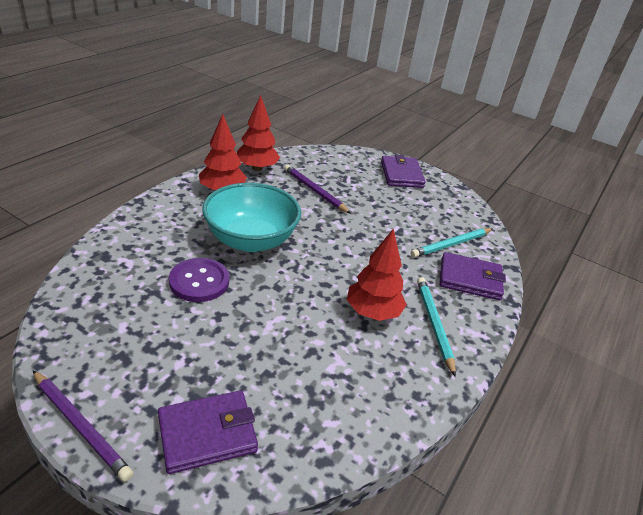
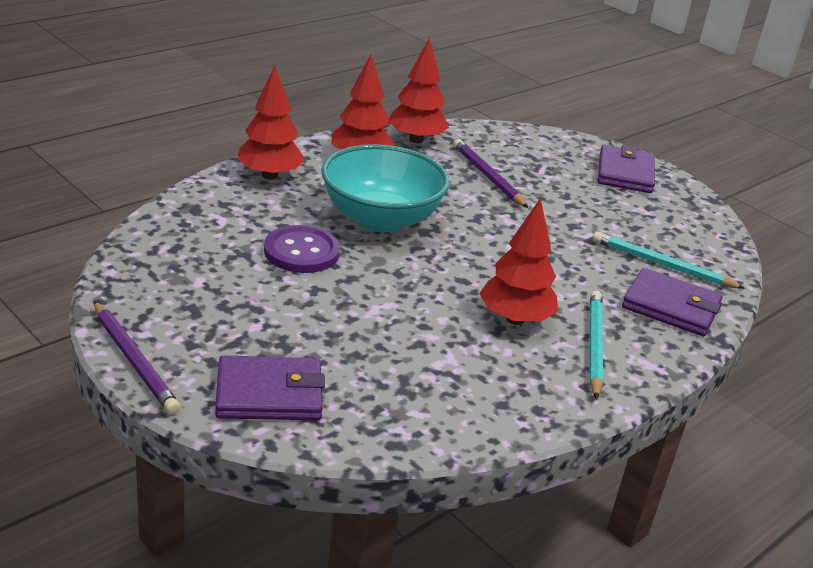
camera: 15 degrees right, 5 degrees down
(158, 215) = (270, 175): none -> red tree
(451, 244) = (662, 265): turquoise pencil -> turquoise pencil turned 45 degrees clockwise

